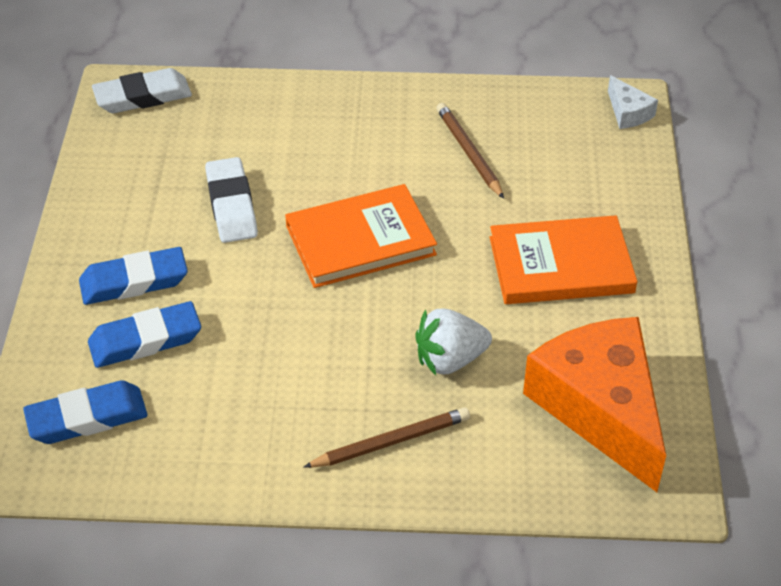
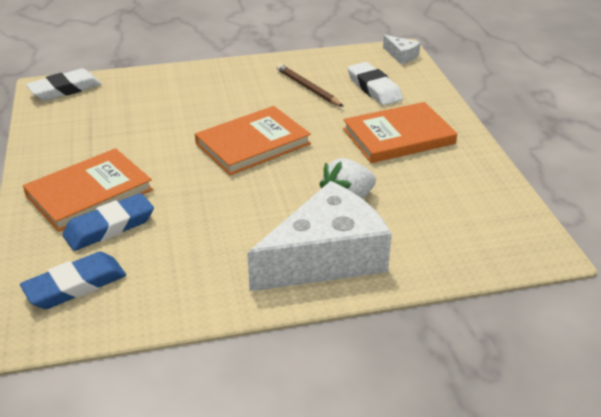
camera: 15 degrees left, 10 degrees down
(134, 282) = (89, 193): blue eraser -> orange book
(231, 205) = (151, 138): white eraser -> white eraser (374, 88)
(391, 441) = (326, 257): brown pencil -> white cheese
(600, 408) = (467, 210): orange cheese -> none

